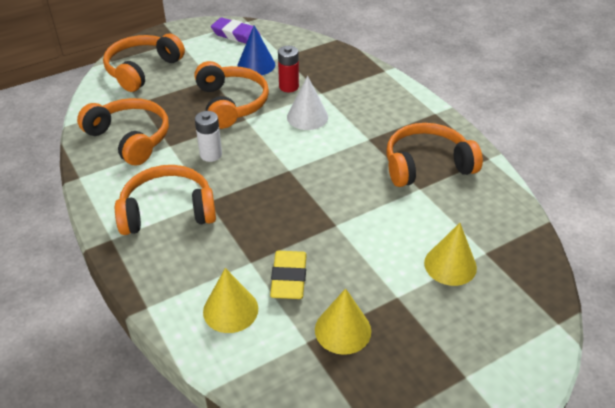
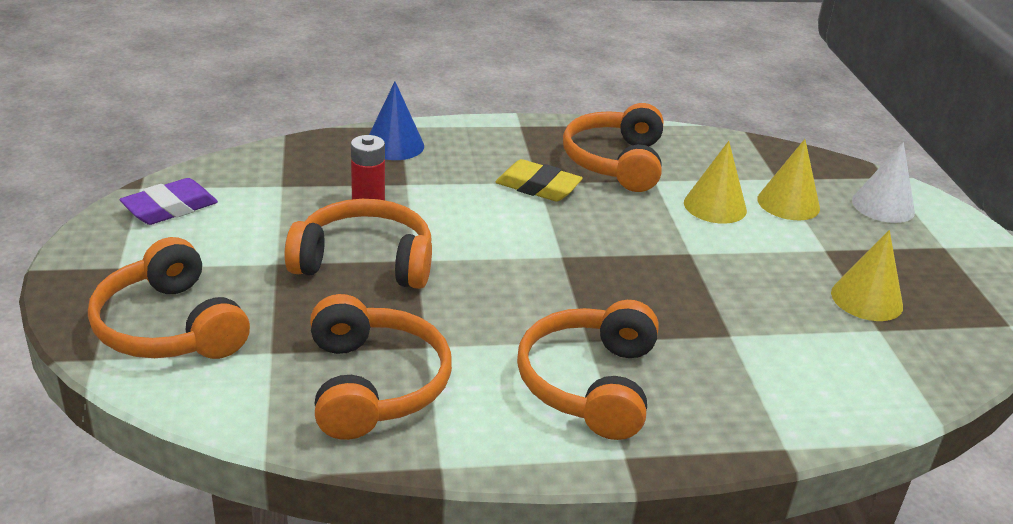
camera: 70 degrees left, 10 degrees down
(130, 138) = (373, 384): orange headphones -> orange headphones turned 105 degrees clockwise
(211, 154) = (481, 312): white battery -> none
(230, 310) = (813, 373): yellow cone -> yellow cone (715, 206)
(256, 65) = (281, 213): blue cone -> blue cone (394, 145)
(289, 278) = (772, 313): yellow eraser -> yellow eraser (538, 187)
(307, 117) = (454, 209): white cone -> white cone (883, 206)

